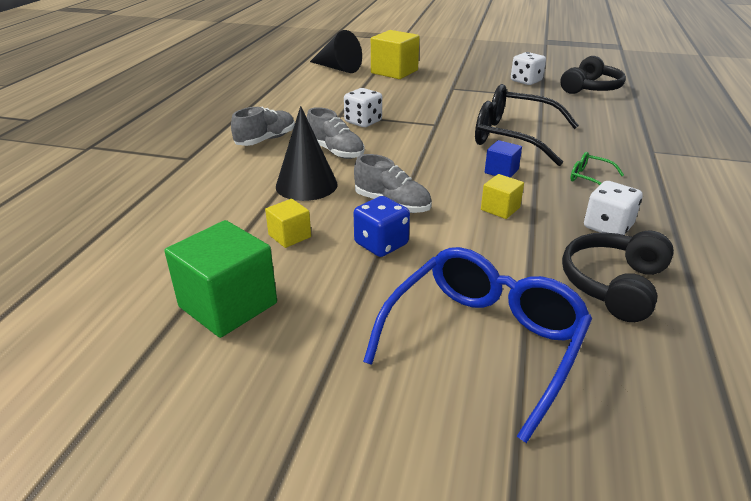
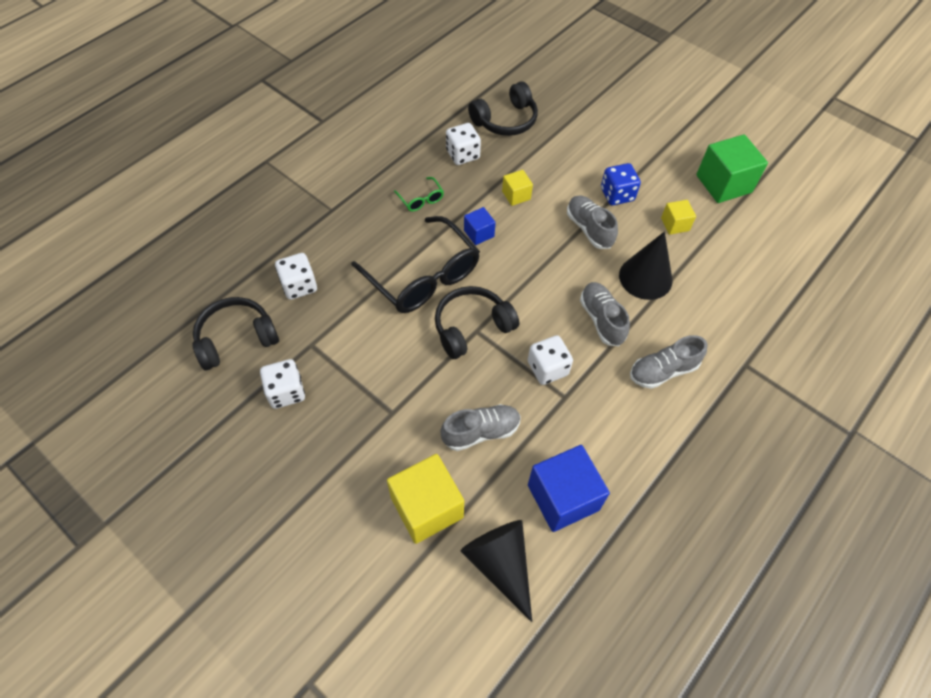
camera: 155 degrees left, 25 degrees up
(315, 87) = (563, 497): none -> blue cube
(387, 93) = (481, 432): none -> grey shoe
(441, 125) = (472, 327): none -> black headphones
(483, 342) = (600, 118): blue glasses -> none
(595, 112) = (299, 286): none -> white dice

